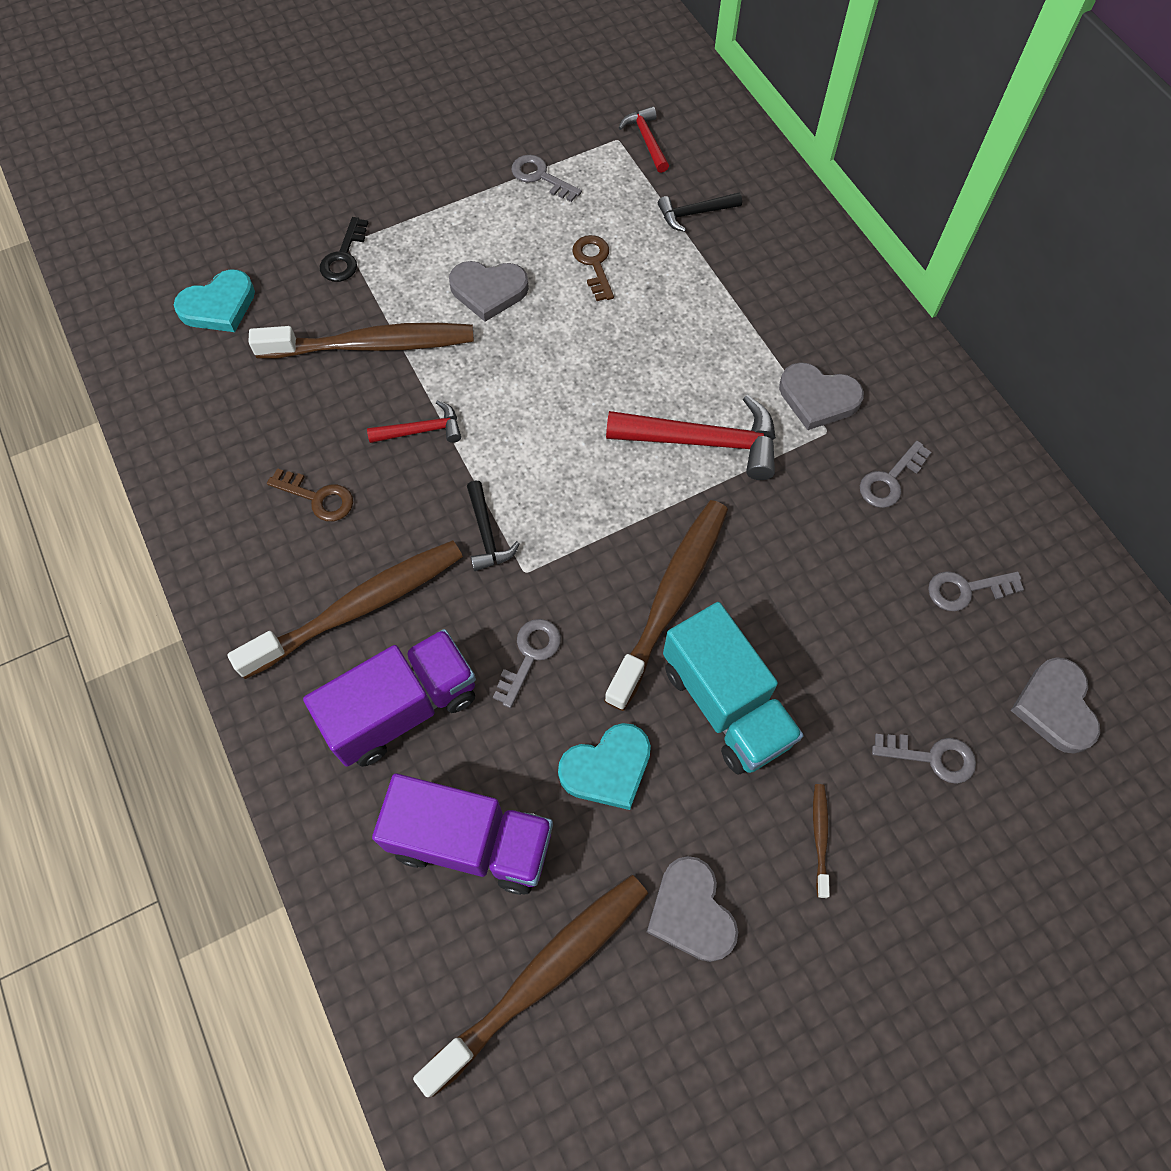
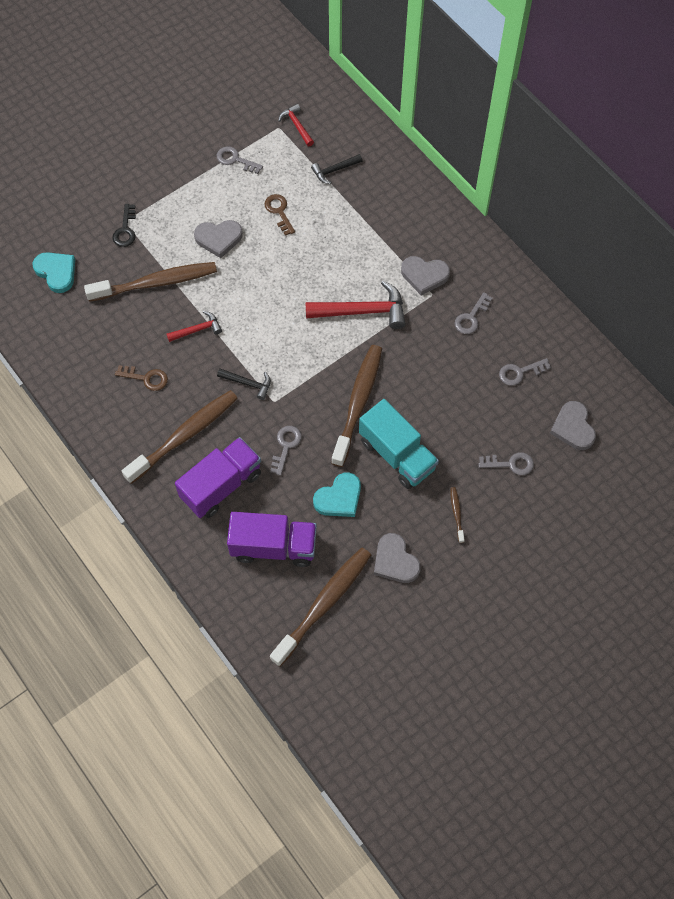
camera: 10 degrees left, 0 degrees up
(219, 306) = (56, 272): turquoise heart -> turquoise heart turned 90 degrees counterclockwise
(486, 534) = (248, 383): black hammer -> black hammer turned 45 degrees counterclockwise

